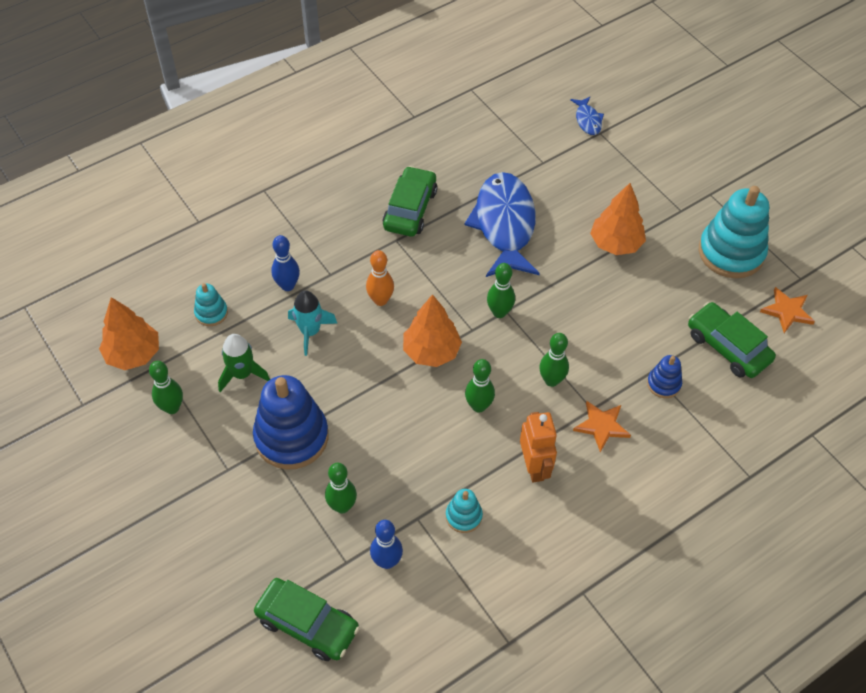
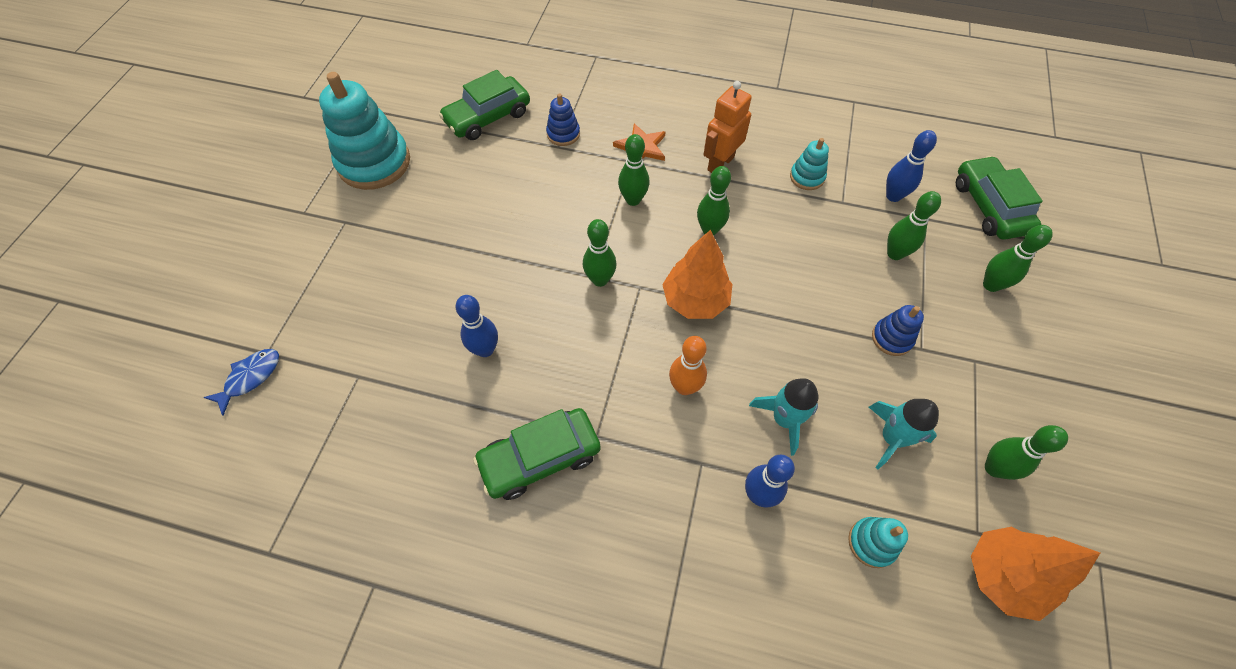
camera: 130 degrees left, 5 degrees up
(242, 374) = (892, 438): green rocket -> turquoise rocket
(256, 543) = (991, 285): none -> green bowling pin
(291, 437) = (892, 338): blue stacking toy -> blue stacking toy, size x0.48
(504, 225) = (485, 349): blue fish -> blue bowling pin
(615, 243) = (432, 245): orange tree -> none
(727, 347) = (488, 117): green car -> green car turned 45 degrees clockwise
(787, 311) = (415, 102): orange star -> none

